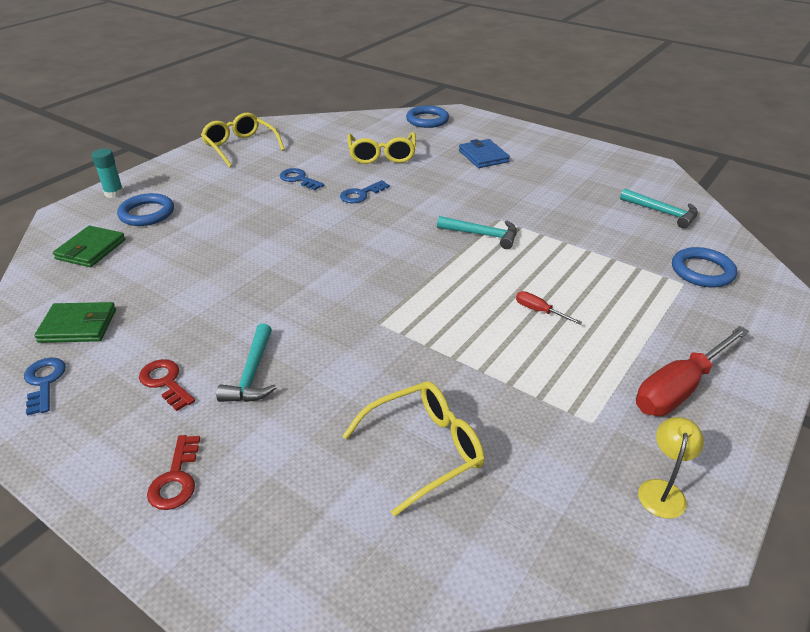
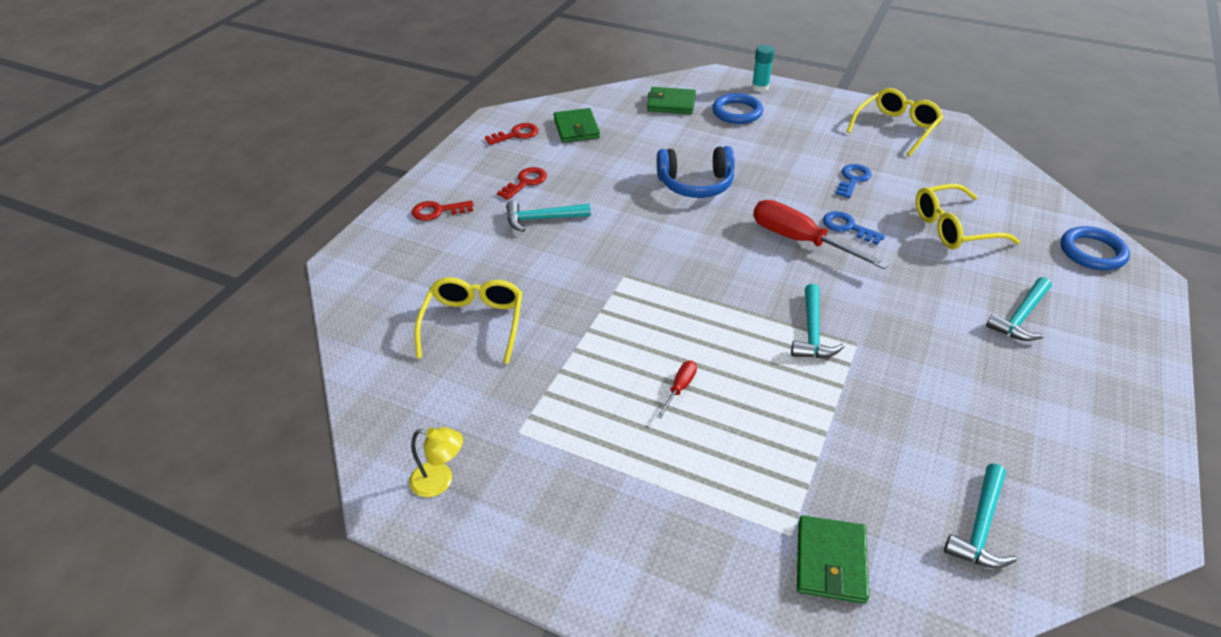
camera: 80 degrees right, 5 degrees up
(44, 382) = (516, 134): blue key -> red key
(254, 257) = (696, 184): none -> blue headphones
(424, 449) = (474, 323): yellow glasses -> yellow glasses turned 135 degrees counterclockwise
(483, 156) = (1020, 317): blue wallet -> turquoise hammer
(680, 388) = (579, 508): red screwdriver -> red screwdriver (800, 241)
(702, 271) = (831, 561): blue ring -> green wallet

